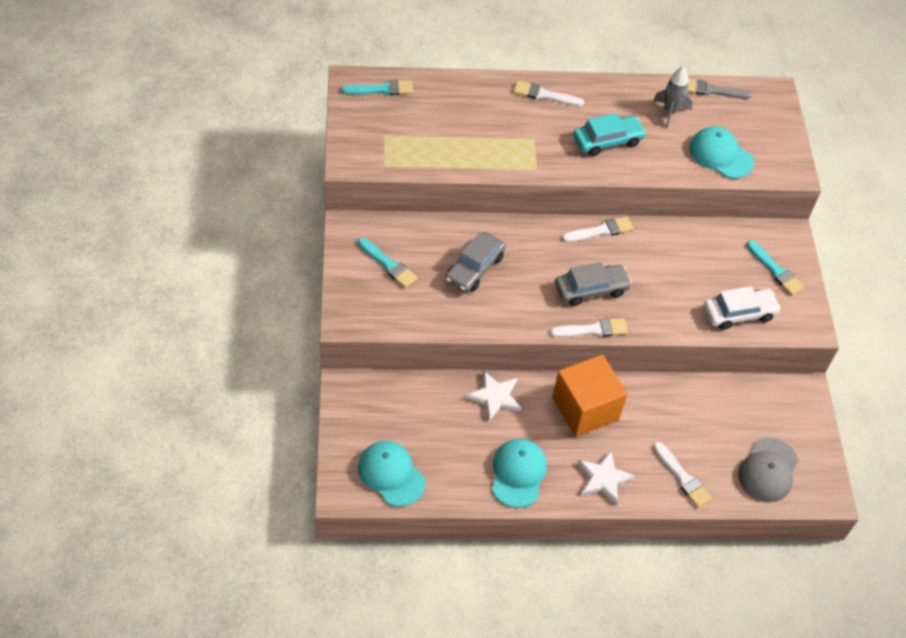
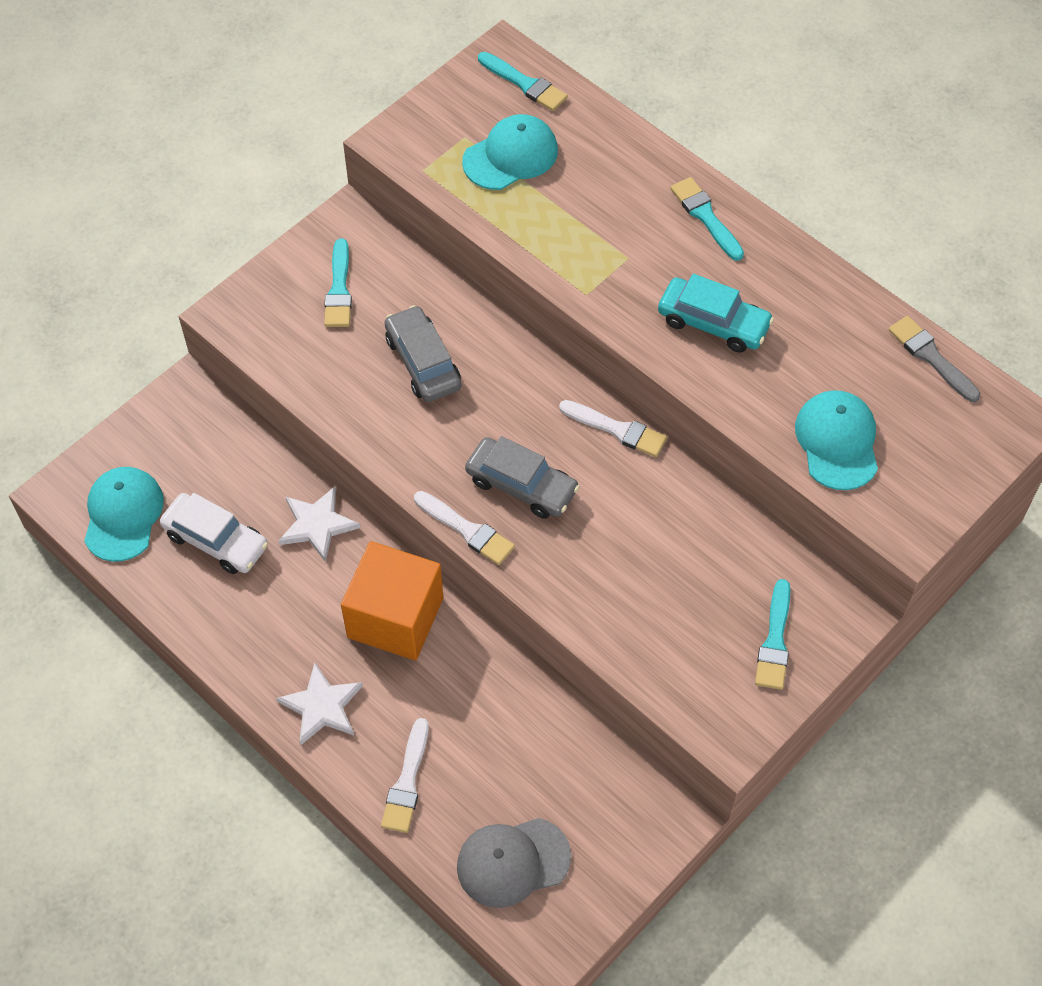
camera: 50 degrees right, 5 degrees up
(474, 268) = (423, 362): grey car -> grey car turned 75 degrees clockwise
(518, 473) = (243, 623): turquoise cap -> turquoise cap (510, 156)
(544, 95) = (705, 216): white brush -> turquoise brush
(670, 112) = (839, 345): grey rocket -> none
(739, 313) = (662, 651): white car -> white car (216, 540)

